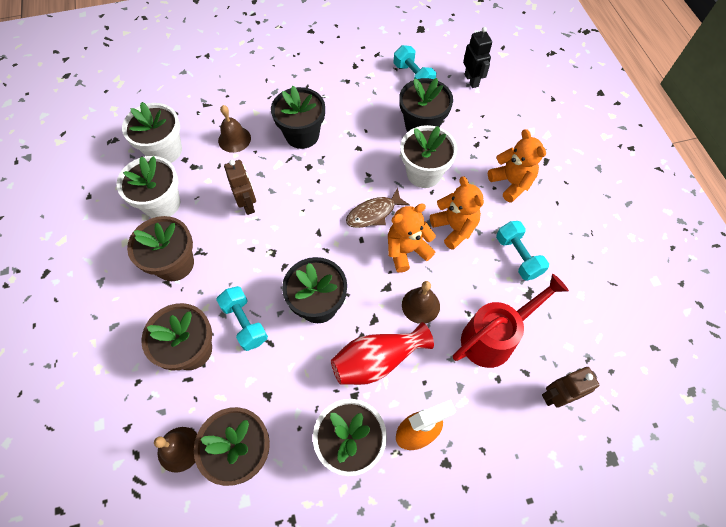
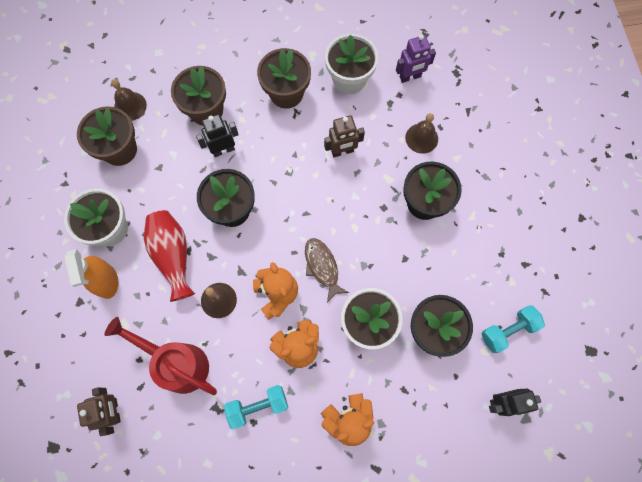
camera: 95 degrees right, 10 degrees up
(164, 150) = (410, 77): white flower pot -> purple robot
(245, 323) = (223, 150): turquoise dumbbell -> black robot
(493, 337) = (177, 363): red watering can -> red watering can turned 150 degrees clockwise

